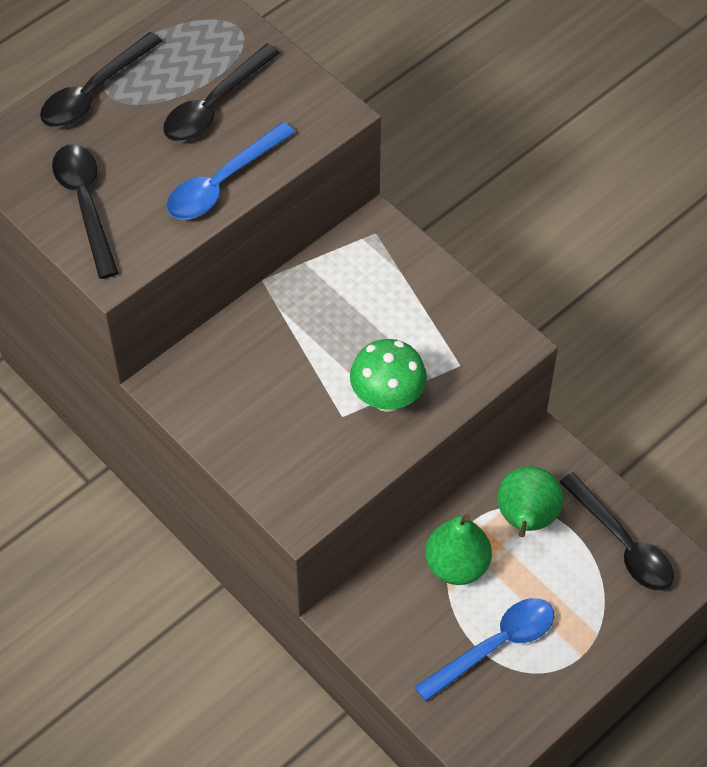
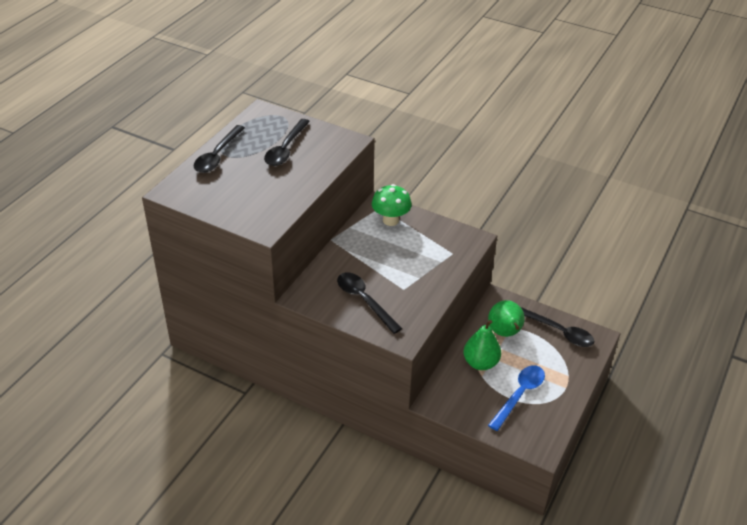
camera: 20 degrees left, 15 degrees down
(85, 205) = (236, 203): black spoon -> black spoon (364, 301)
(222, 183) = (307, 179): blue spoon -> none
(387, 398) = (423, 276): green mushroom -> green mushroom (390, 220)

